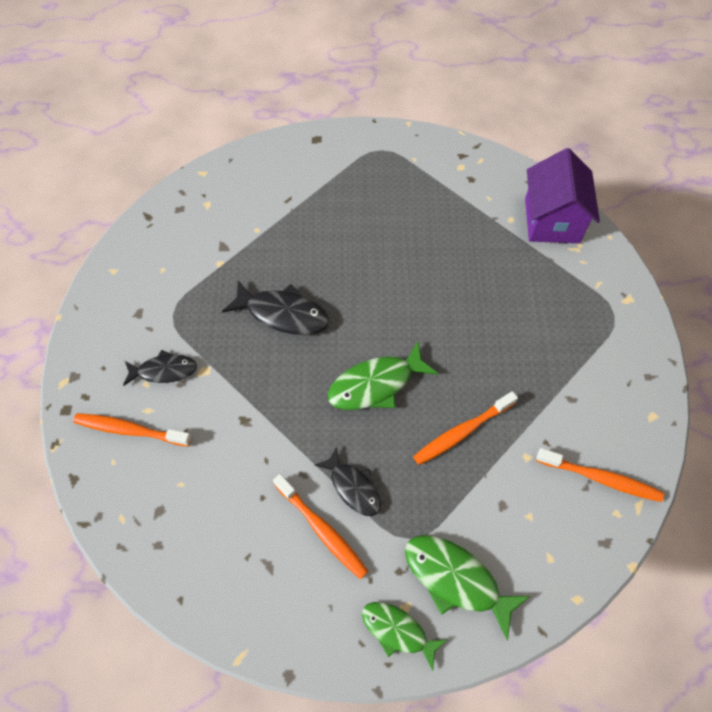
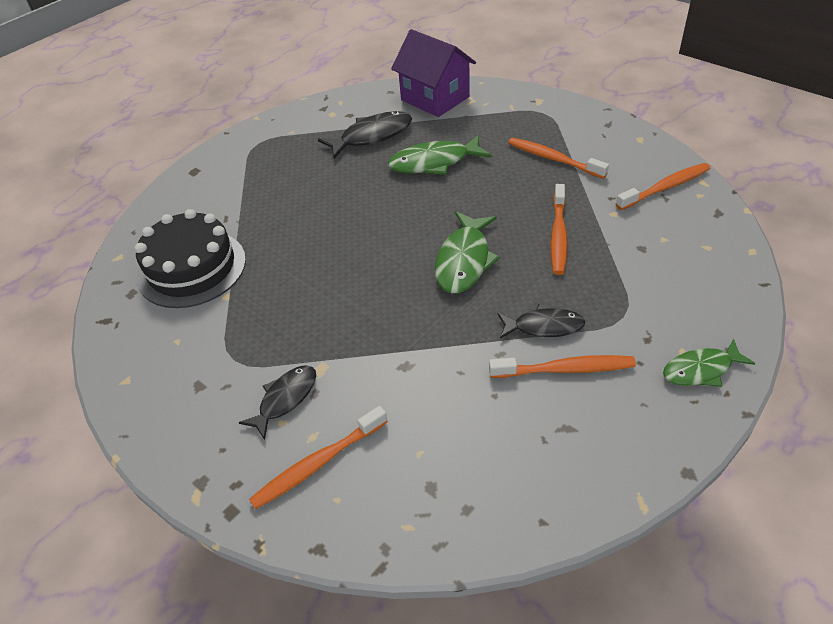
camera: 45 degrees left, 15 degrees down
(227, 222) = (192, 268): none -> black cake
(283, 314) = (331, 281): black fish -> black fish (372, 136)
(456, 579) = (682, 308): green fish -> green fish (434, 162)
(556, 365) = (553, 159): none -> orange toothbrush

